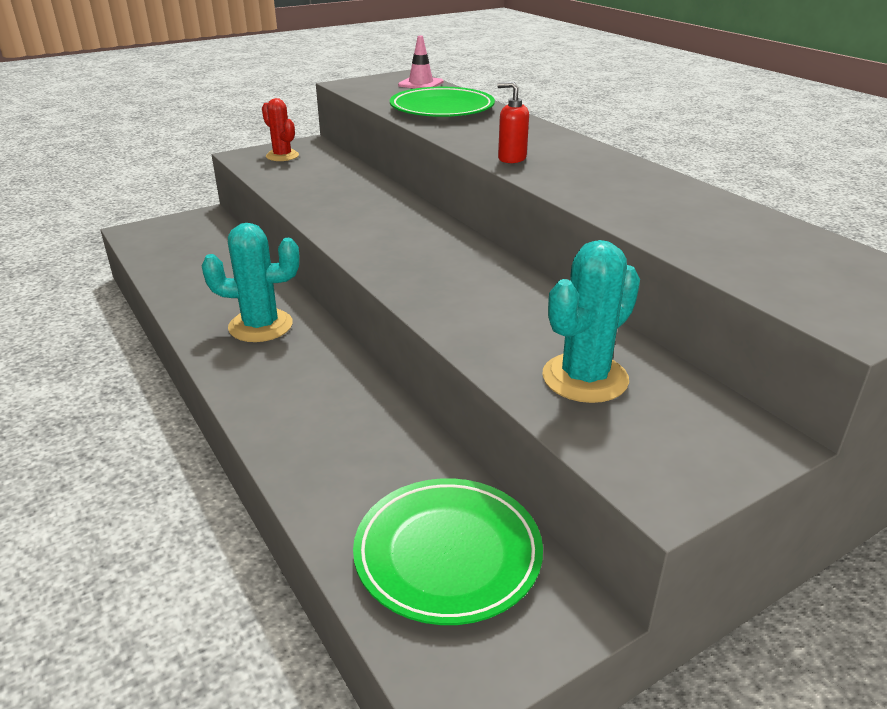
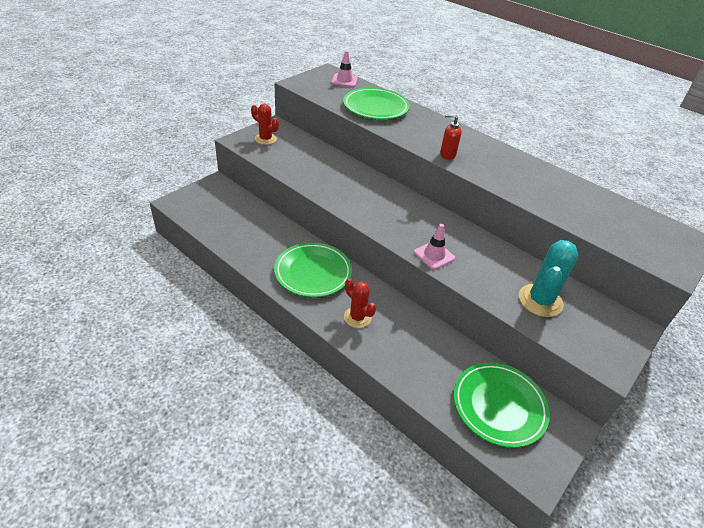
camera: 20 degrees left, 10 degrees up
(260, 326) = (313, 272): turquoise cactus -> green plate
(286, 389) = (357, 317): none -> red cactus
(431, 299) = (434, 255): none -> pink traffic cone

